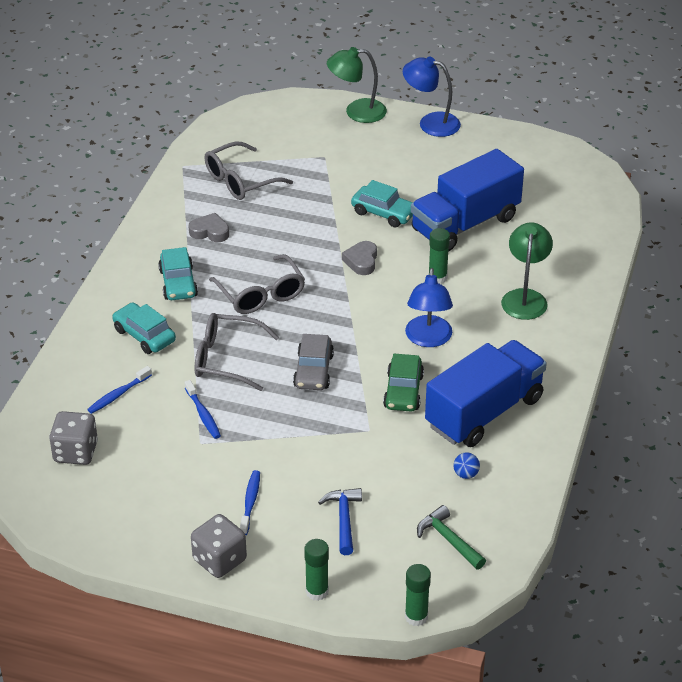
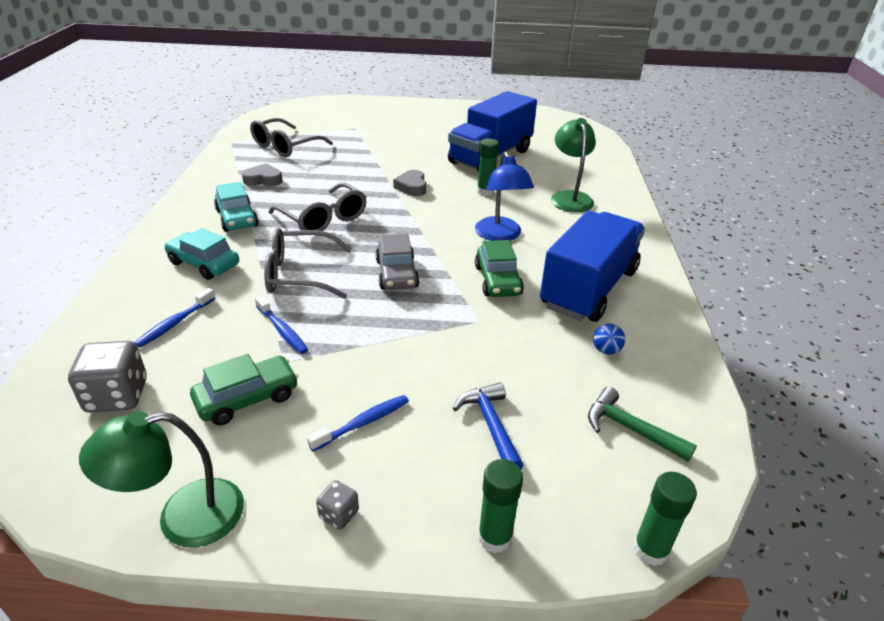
camera: 15 degrees left, 5 degrees down
(169, 469) = (247, 398): none -> green car
(219, 560) = (339, 514): grey dice -> grey dice, size x0.50
(250, 502) = (363, 423): blue toothbrush -> blue toothbrush turned 60 degrees clockwise
(357, 112) = (372, 104): green lamp -> green lamp (183, 517)
(384, 213) = (418, 156): turquoise car -> none
(431, 123) = (433, 105): blue lamp -> none

